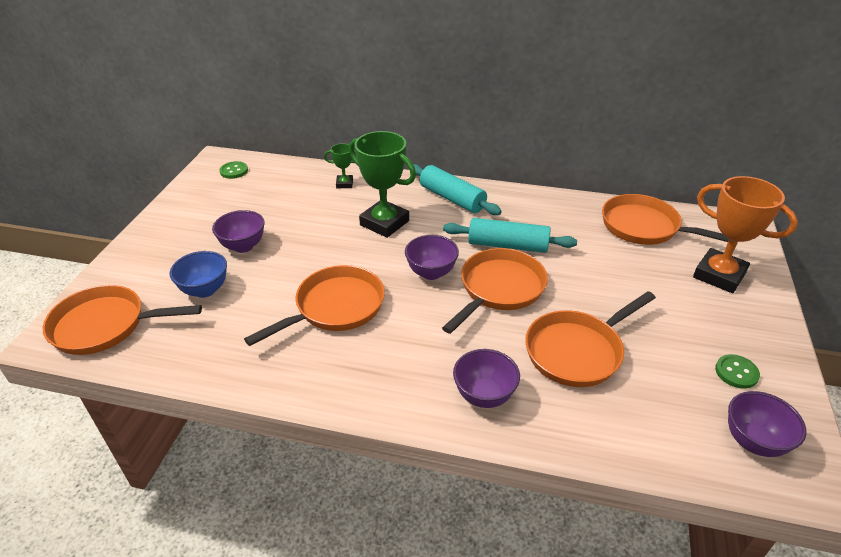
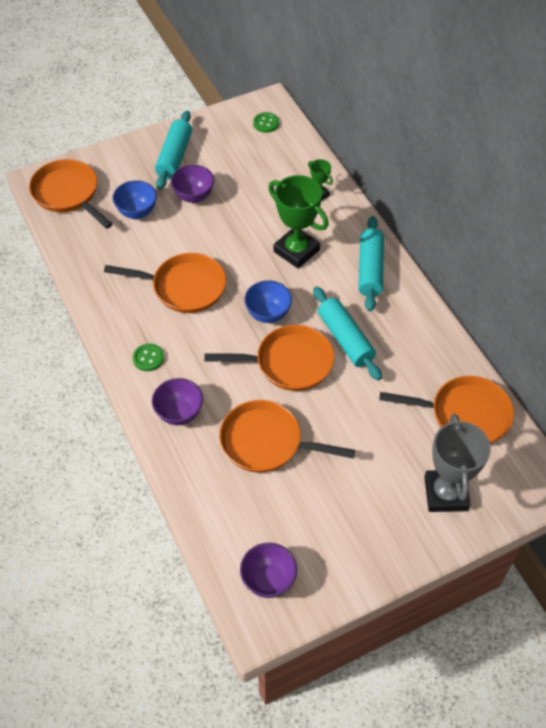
camera: 50 degrees right, 15 degrees up
(183, 234) = (174, 157): none -> turquoise rolling pin
(384, 223) = (296, 251): green trophy -> green trophy turned 45 degrees counterclockwise
(431, 273) = (268, 314): purple bowl -> blue bowl
(644, 227) = (464, 415): orange pan -> orange pan turned 105 degrees clockwise
(719, 275) = (445, 493): orange trophy -> grey trophy
(736, 372) = (331, 547): green button -> green button (148, 358)

